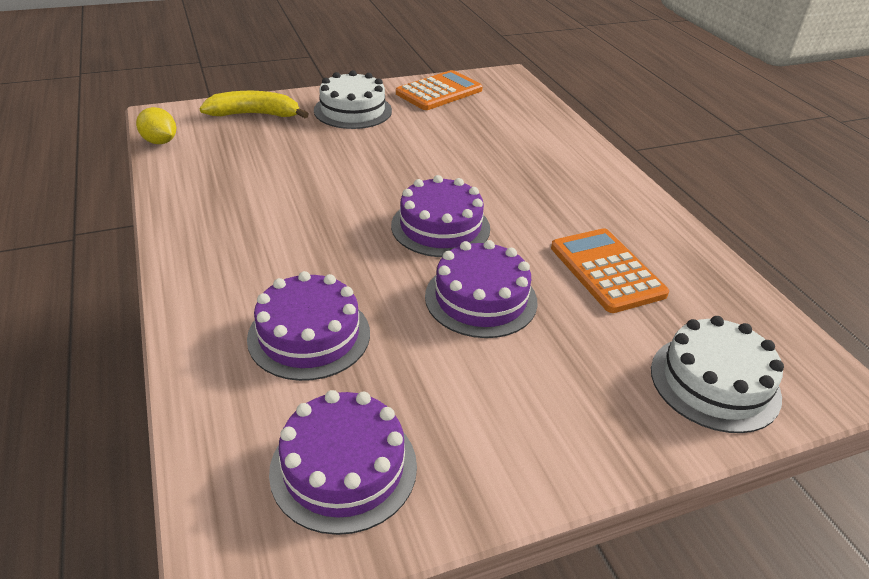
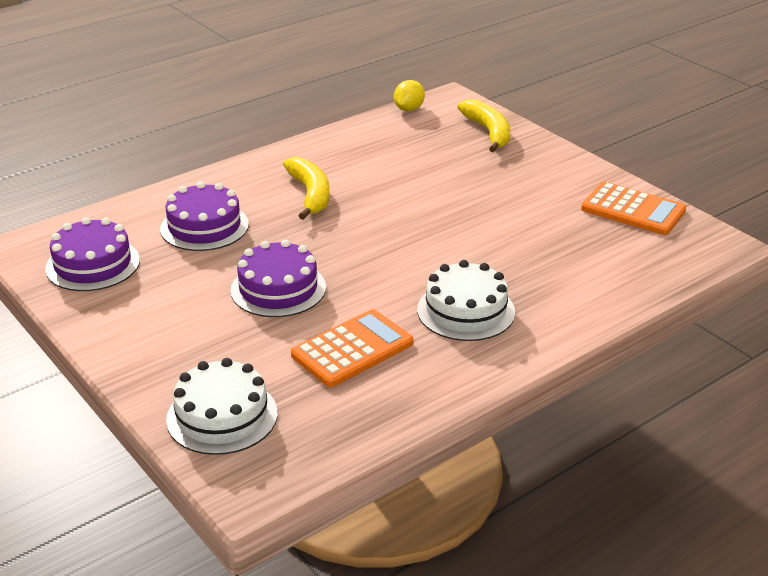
camera: 75 degrees right, 5 degrees down
(292, 239) = (310, 194): none -> yellow banana
(353, 110) = (541, 173): white cake -> white cake (466, 311)
(440, 227) = (368, 254): purple cake -> none

